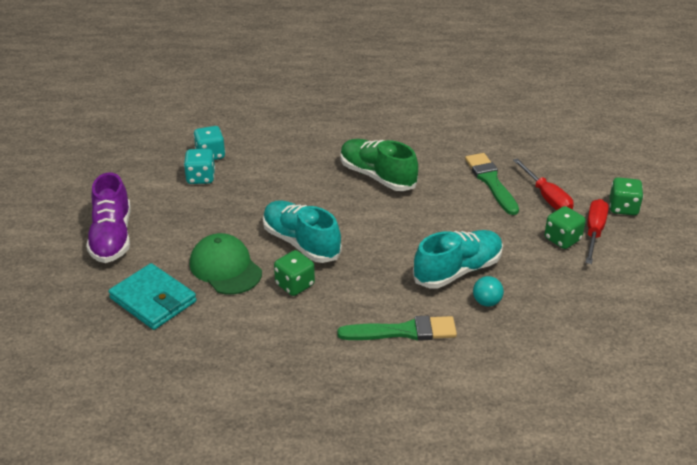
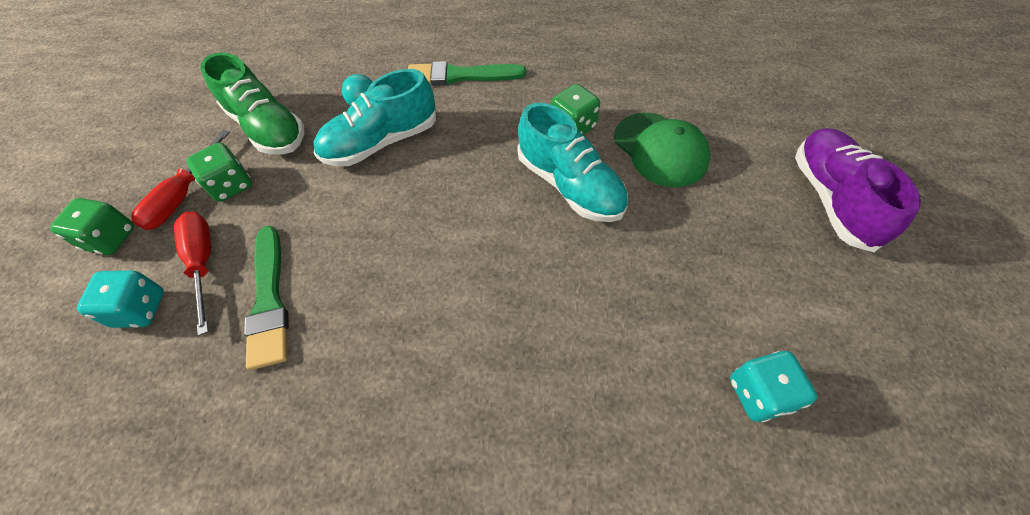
camera: 175 degrees left, 20 degrees up
(153, 300) = (730, 110): turquoise wallet -> none
(200, 178) = (753, 325): turquoise dice -> turquoise dice (140, 309)
(377, 176) = (450, 319): green shoe -> green shoe (268, 128)

